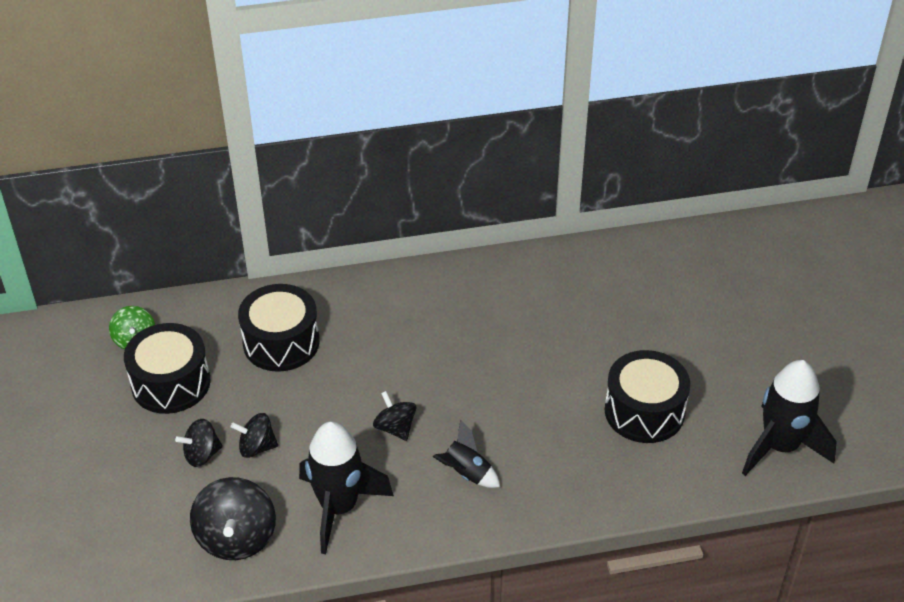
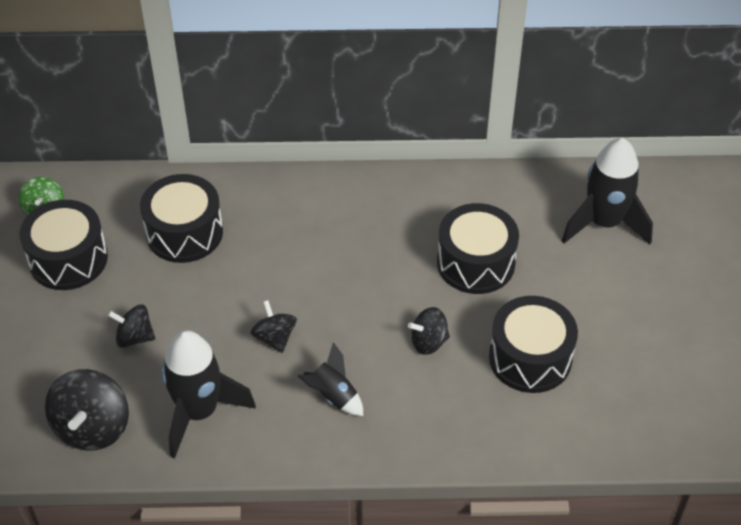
camera: 10 degrees right, 5 degrees up
(202, 454) = (80, 337): black spinning top -> black spinning top (428, 342)
(571, 332) = (475, 263): none -> black drum
(780, 447) = (662, 417): black rocket -> black rocket (604, 223)

